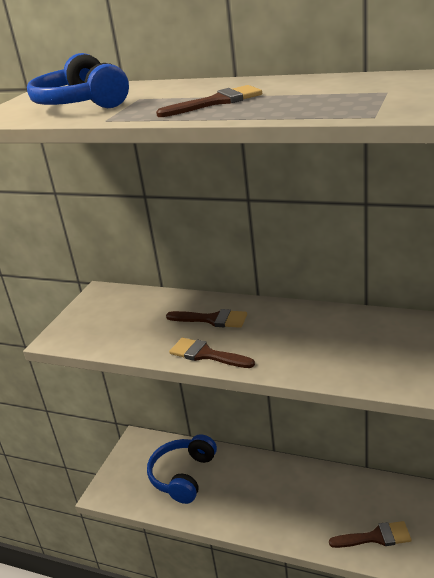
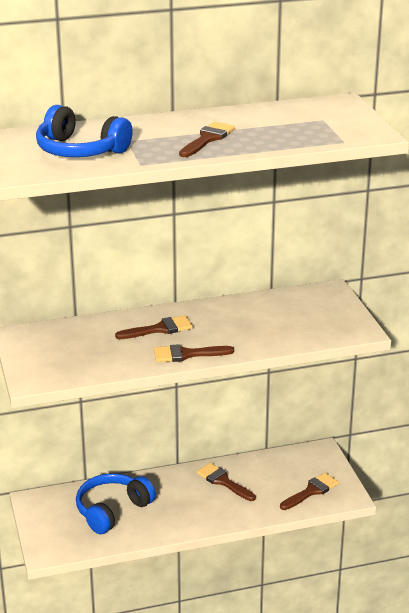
camera: 40 degrees left, 0 degrees up
(183, 475) = (112, 510): blue headphones -> blue headphones turned 60 degrees clockwise
(298, 487) = (223, 481): none -> brown brush

